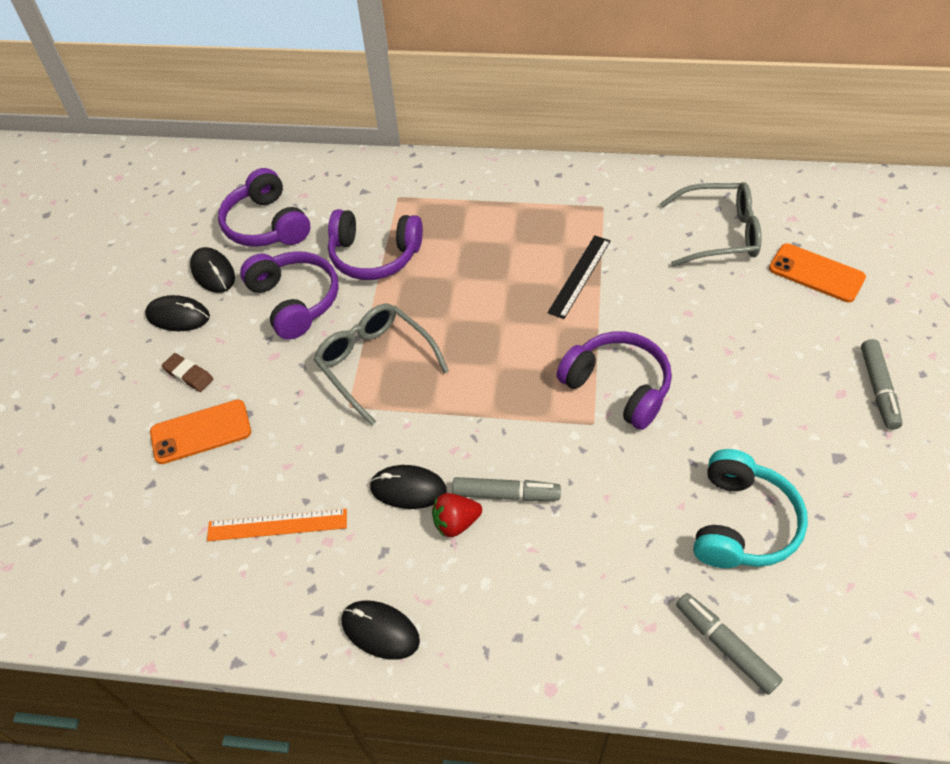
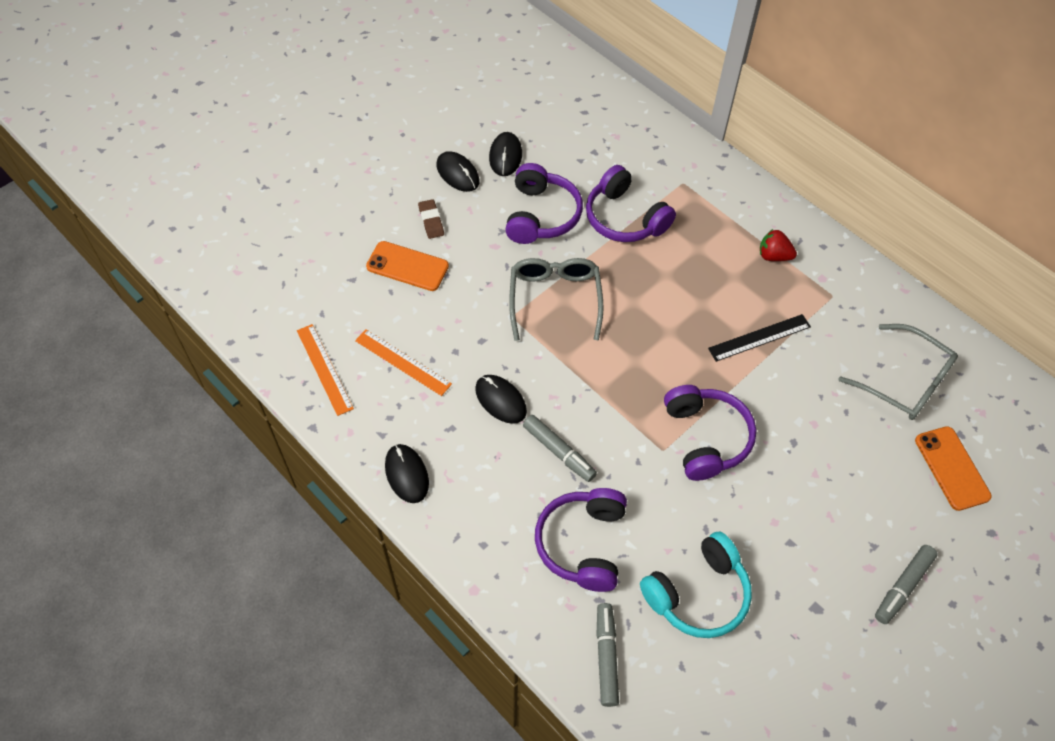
camera: 35 degrees right, 5 degrees up
(197, 593) = (324, 369): none -> orange ruler
(266, 225) = (571, 143): purple headphones -> purple headphones (583, 544)
(456, 523) = (510, 445): red strawberry -> red strawberry (773, 256)

